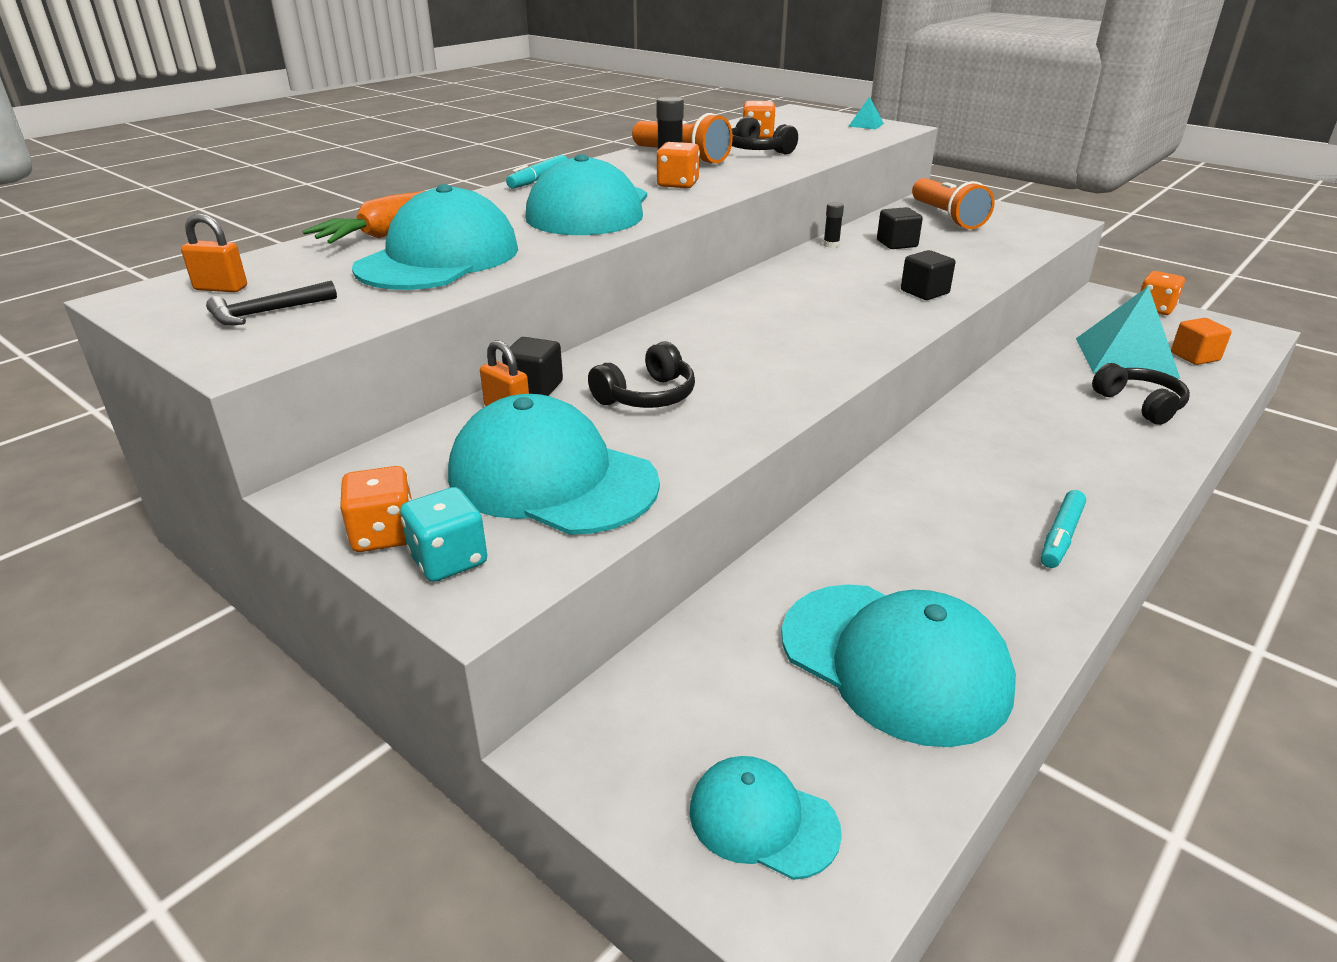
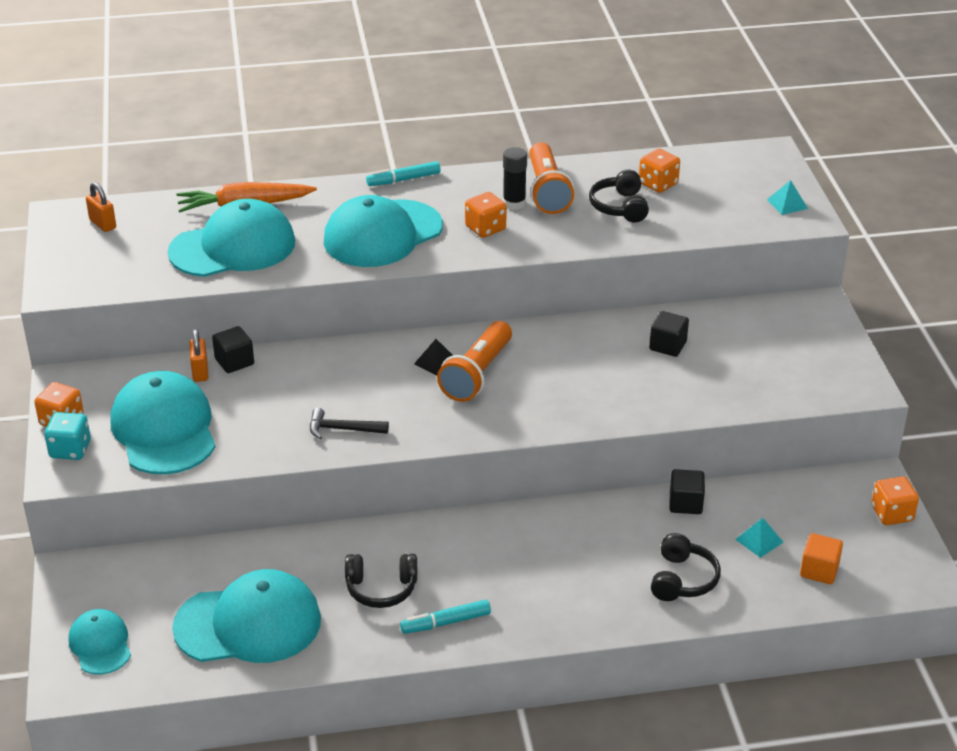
camera: 40 degrees right, 5 degrees up
(267, 312) = (101, 258): black hammer -> black hammer (342, 429)
(647, 396) = (281, 400): black headphones -> black headphones (381, 588)
(743, 313) = (436, 362): none -> black pyramid
(831, 245) = (614, 322): black glue stick -> none
(895, 661) = (248, 624): turquoise cap -> turquoise cap turned 90 degrees counterclockwise
(924, 292) = (591, 405): black cube -> black cube (685, 503)
(947, 217) = (771, 335): orange flashlight -> orange flashlight (477, 374)
(1126, 357) = (759, 540): turquoise pyramid -> turquoise pyramid, size x0.44

